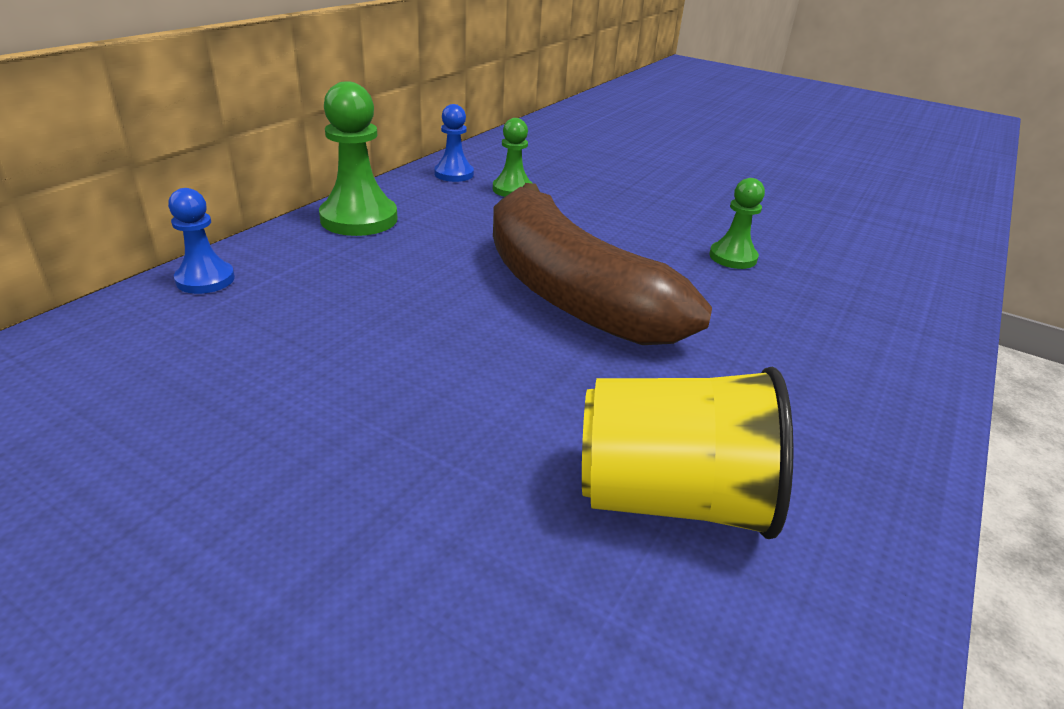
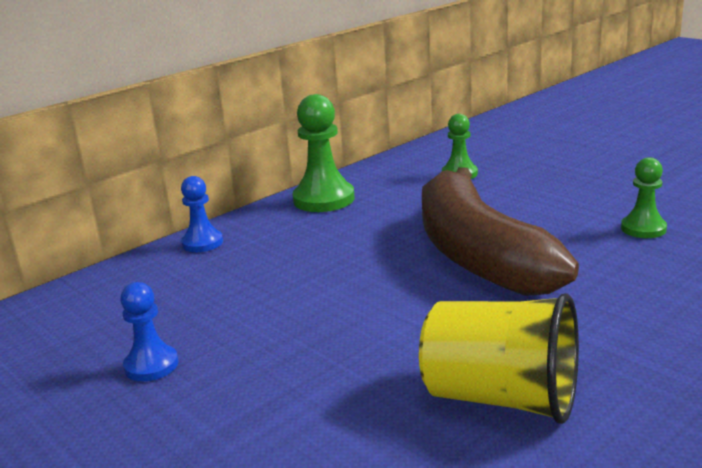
camera: 20 degrees right, 10 degrees down
(454, 174) = (412, 162): blue pawn -> blue pawn (151, 365)

